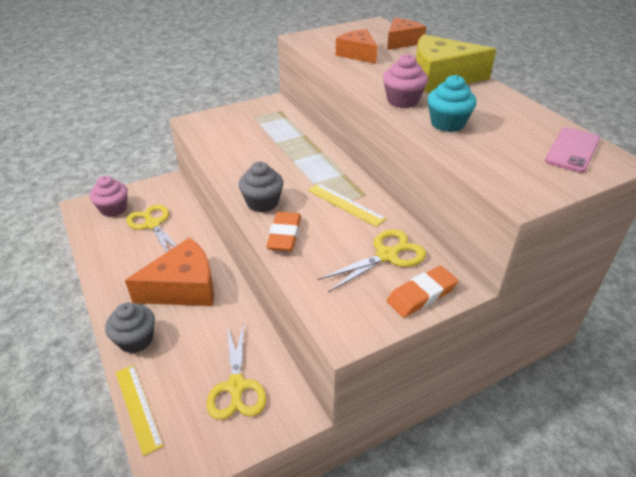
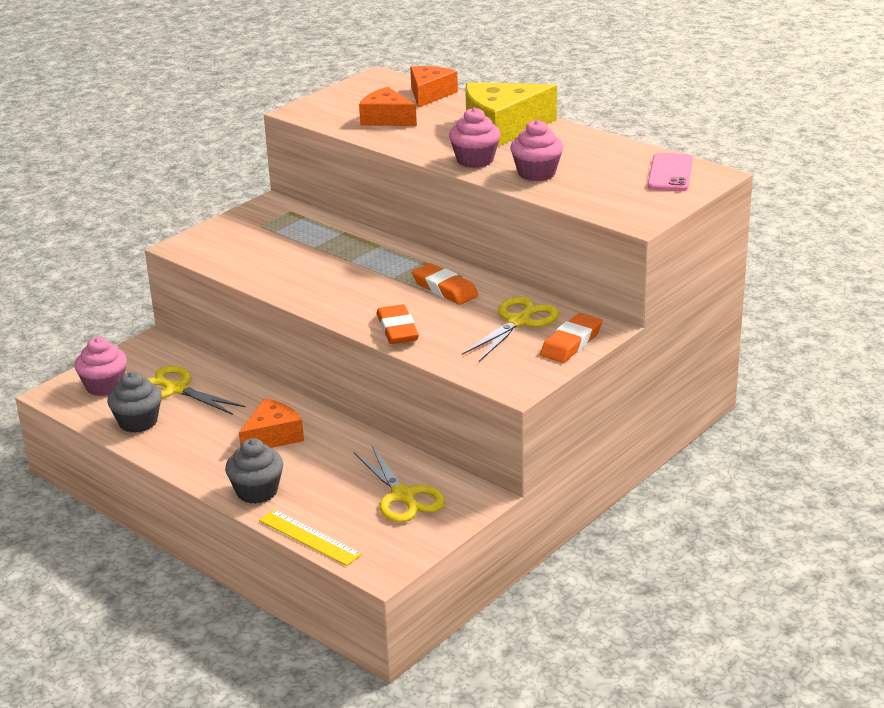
camera: 20 degrees left, 10 degrees down
(183, 287) = (273, 436): orange cheese -> orange cheese, size x0.63
(262, 203) = (349, 308): grey cupcake -> grey cupcake (138, 422)
(345, 204) = (445, 289): yellow ruler -> orange eraser
(447, 123) = (536, 173): turquoise cupcake -> pink cupcake

